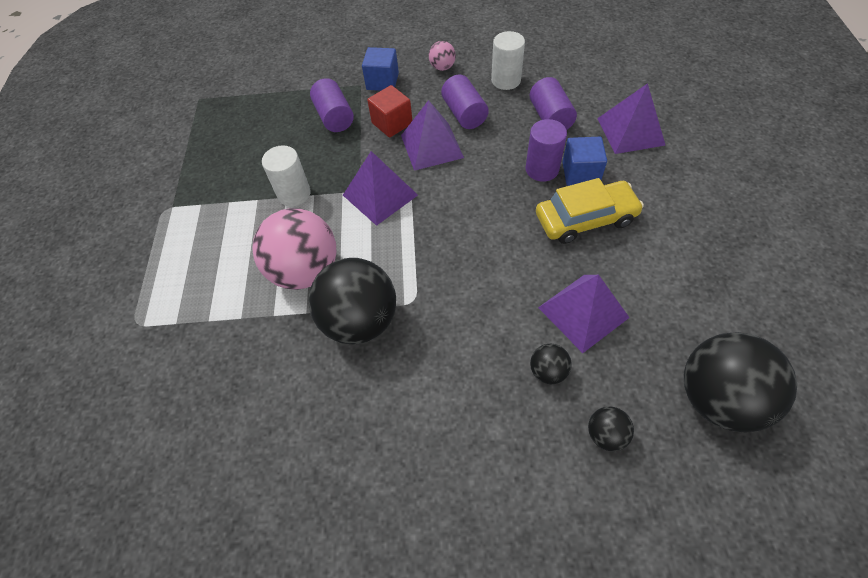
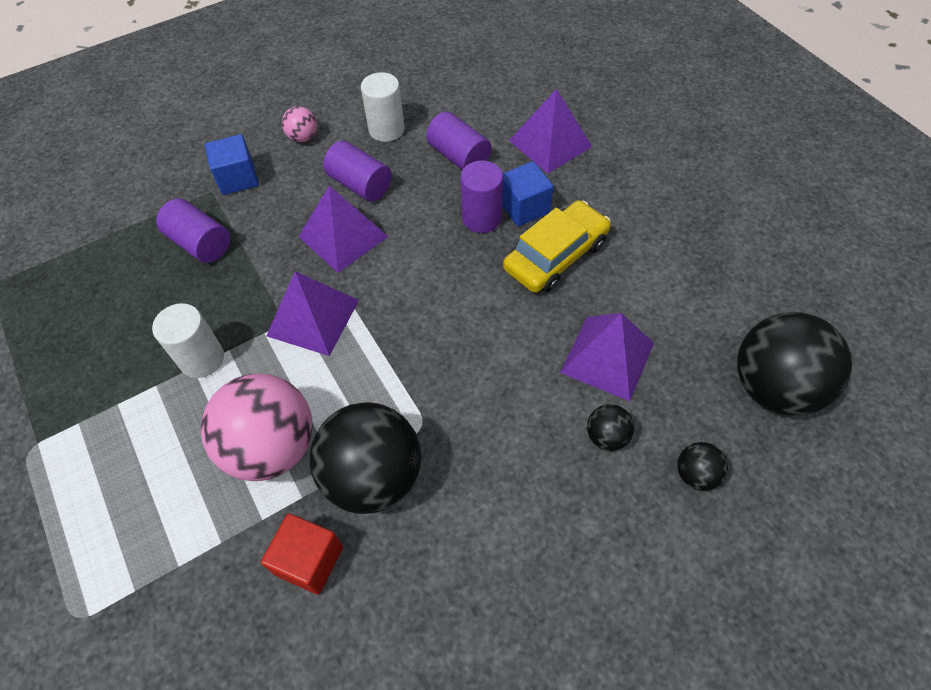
camera: 30 degrees left, 0 degrees up
(392, 123) = (279, 226): red cube -> red cube (309, 560)

